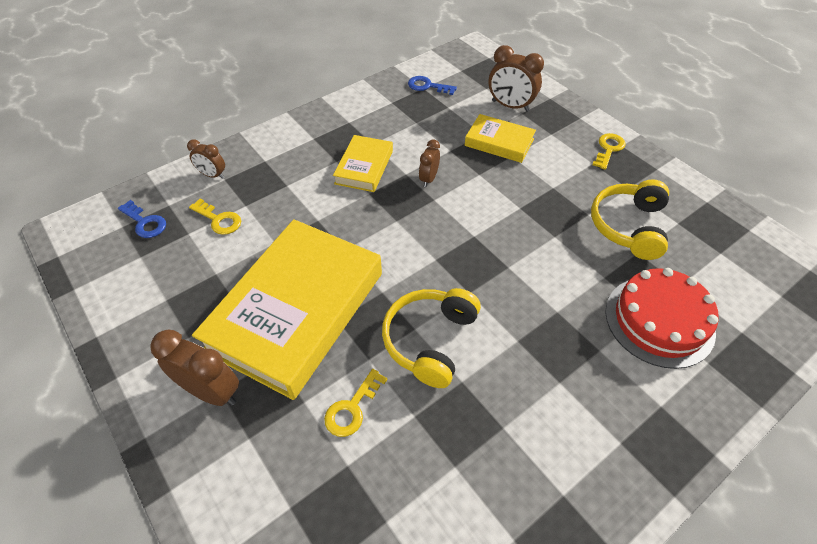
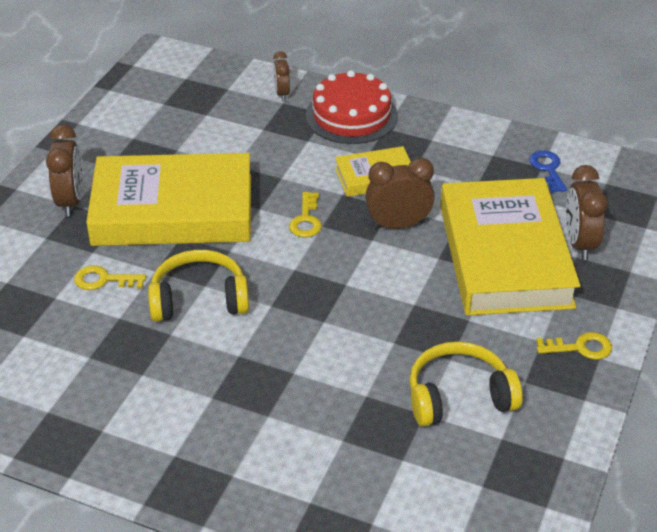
camera: 60 degrees right, 10 degrees down
(145, 222) = (199, 87): blue key -> none
(219, 220) = (234, 123): yellow key -> yellow key (306, 220)
(428, 179) = (398, 225): brown clock -> brown clock, size x1.67
(499, 142) = (504, 255): yellow book -> yellow book, size x2.10
(659, 320) = (338, 452): red cake -> red cake (351, 116)

